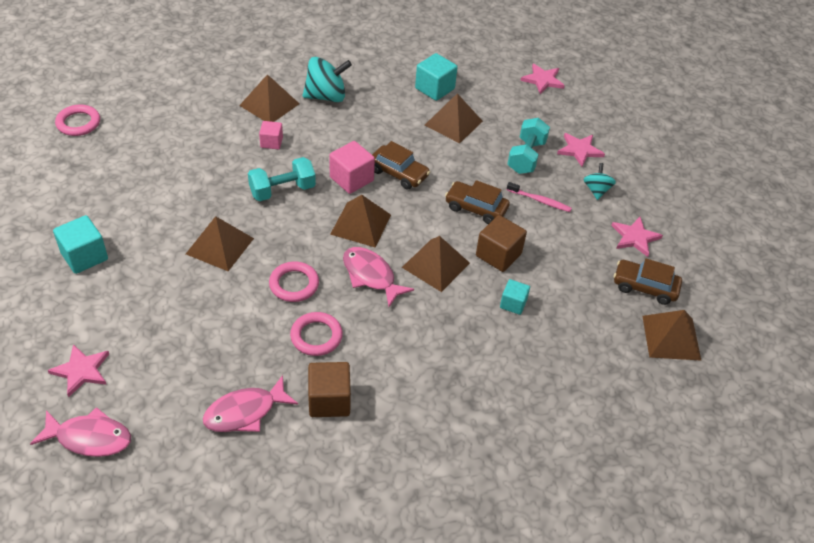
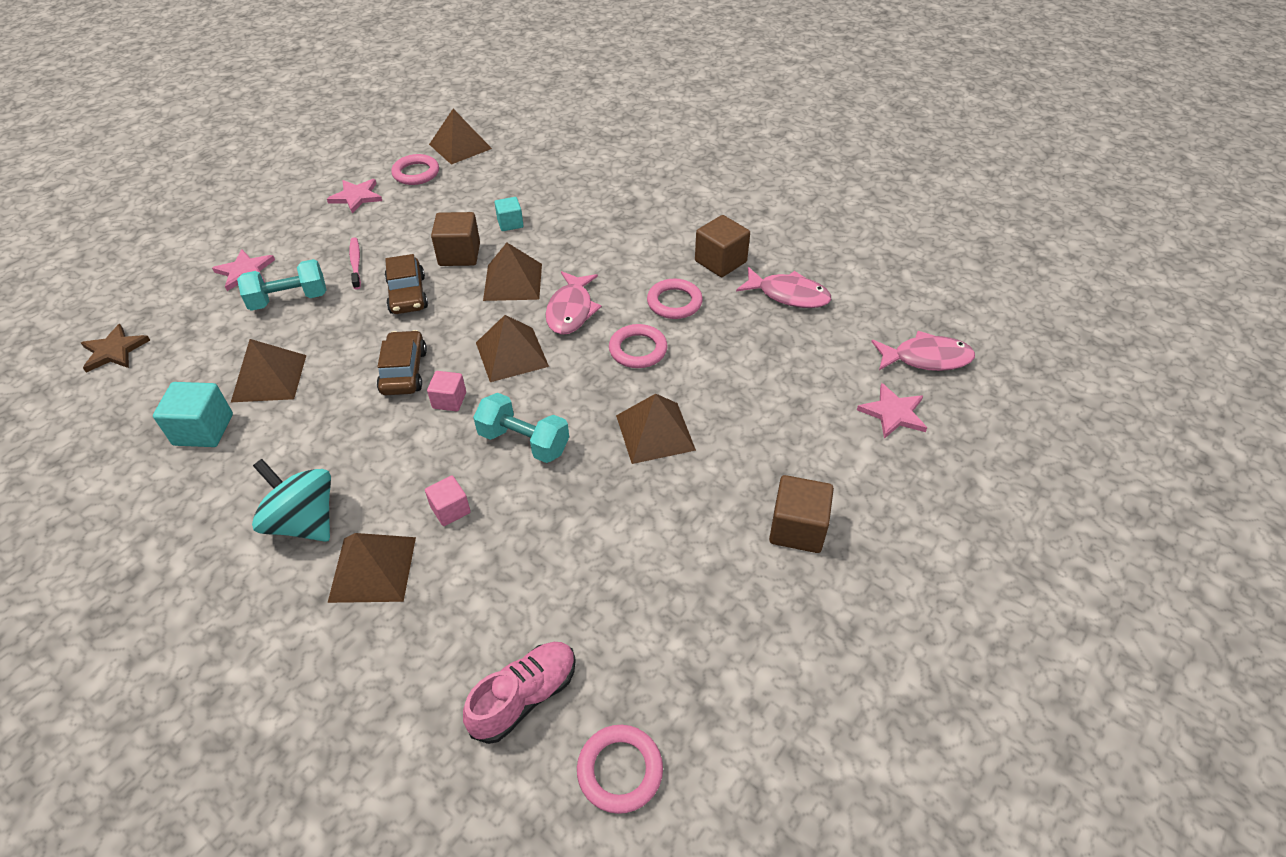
camera: 125 degrees left, 0 degrees up
(84, 256) = (797, 528): turquoise cube -> brown cube
(89, 438) = (926, 358): pink fish -> pink fish turned 120 degrees clockwise
(144, 115) = (524, 697): none -> pink shoe
(351, 179) = (449, 400): pink cube -> pink cube, size x0.62
(543, 80) = (114, 351): pink star -> brown star
(596, 190) = (306, 238): turquoise spinning top -> none
(645, 287) = (416, 173): brown car -> pink ring

